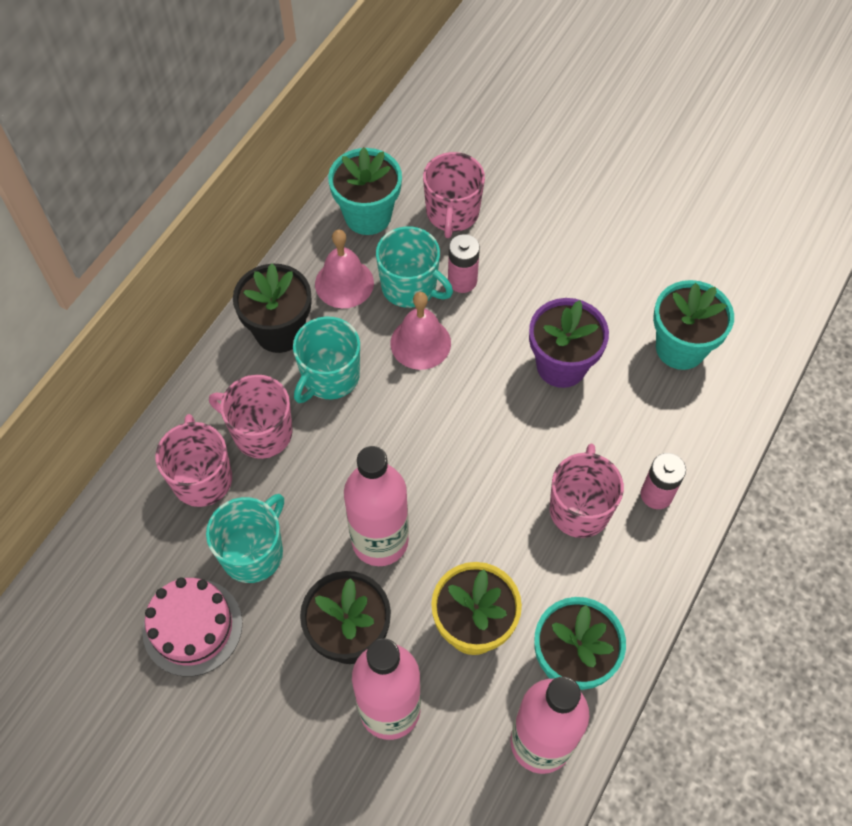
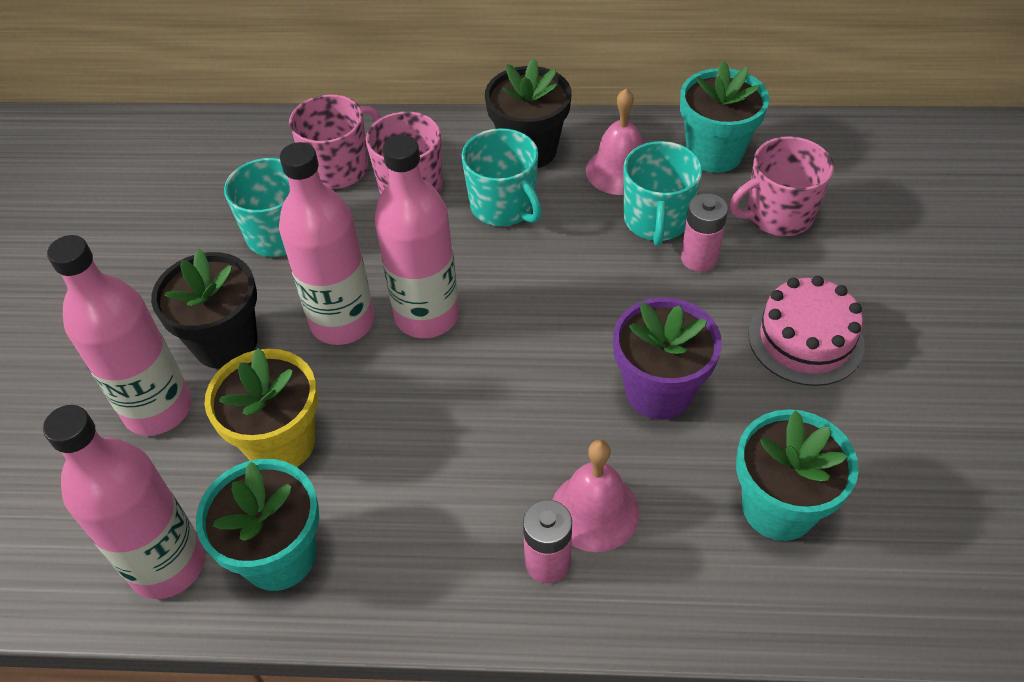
camera: 65 degrees right, 10 degrees down
(192, 627) = (186, 227): pink cake -> pink cake (805, 339)
(330, 377) = (504, 206): turquoise mug -> turquoise mug turned 135 degrees counterclockwise
(409, 479) = (427, 316): none -> pink bottle
(420, 343) = (594, 257): pink bell -> pink bell (594, 511)
(579, 508) = (481, 486): pink mug -> none

